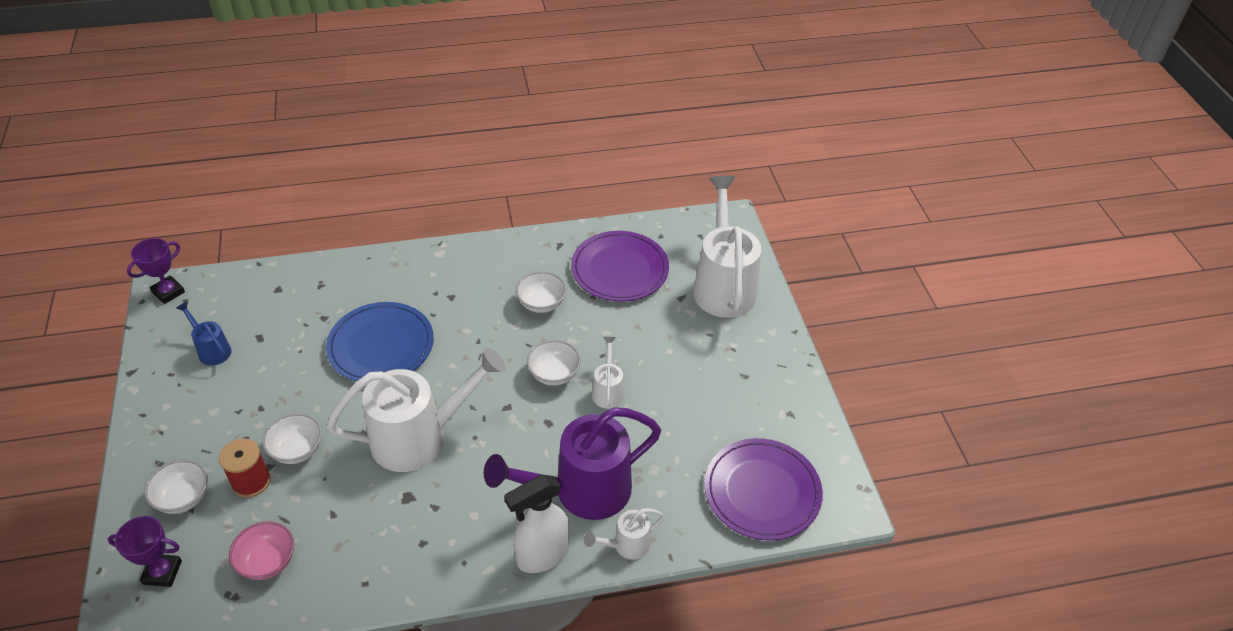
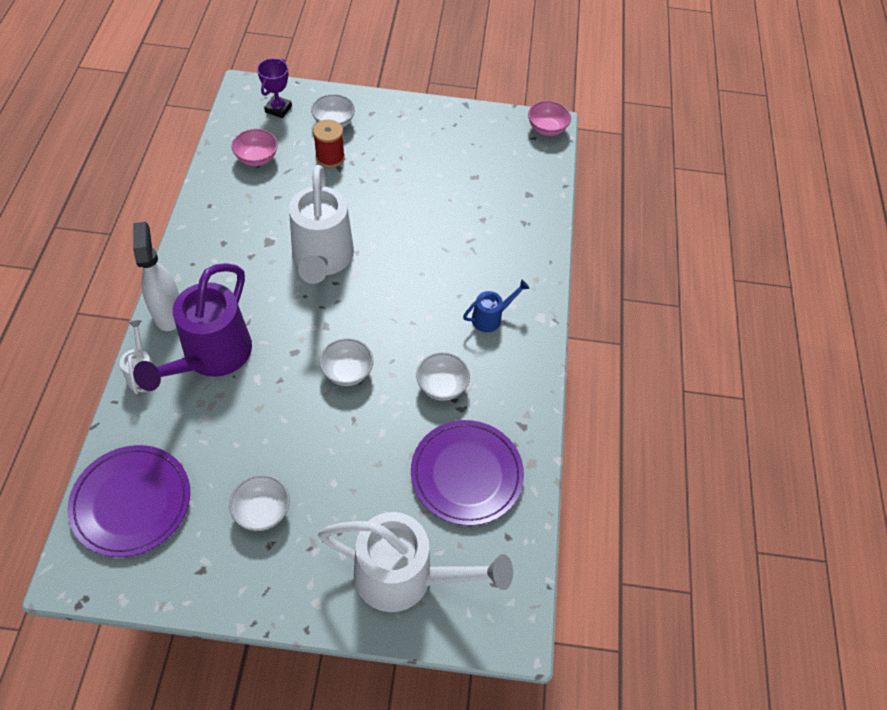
camera: 105 degrees right, 10 degrees up
(168, 292) = (546, 129): purple trophy -> pink bowl
(212, 350) = (471, 148): blue watering can -> blue watering can (491, 318)
(297, 450) = (346, 185): white bowl -> white bowl (262, 511)
(381, 346) = (434, 252): blue plate -> none
(582, 491) = (211, 357): purple watering can -> purple watering can turned 150 degrees counterclockwise
(608, 391) = (308, 410): white watering can -> none

